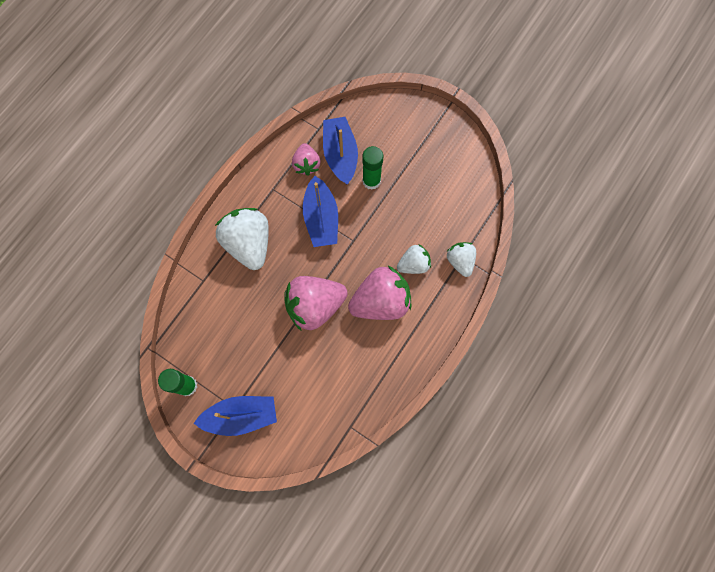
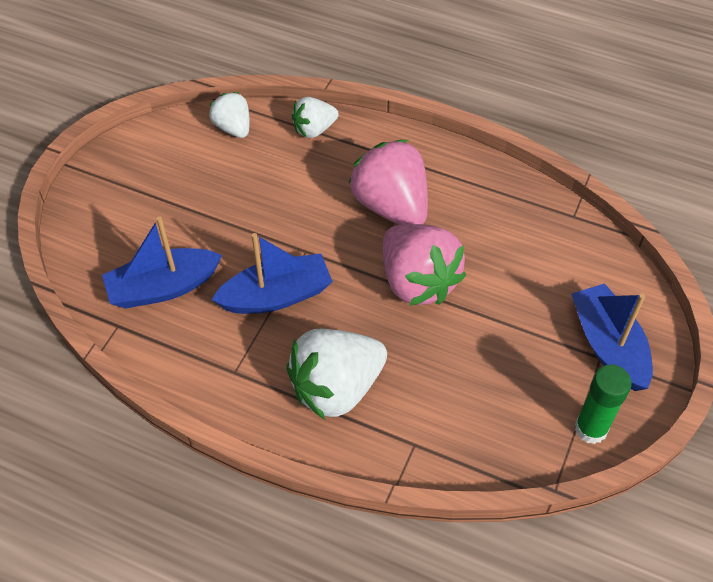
camera: 100 degrees left, 20 degrees down
(306, 164) = (185, 331): pink strawberry -> none
(371, 181) = (205, 242): green glue stick -> none
(413, 264) = (329, 177): white strawberry -> white strawberry (233, 128)

